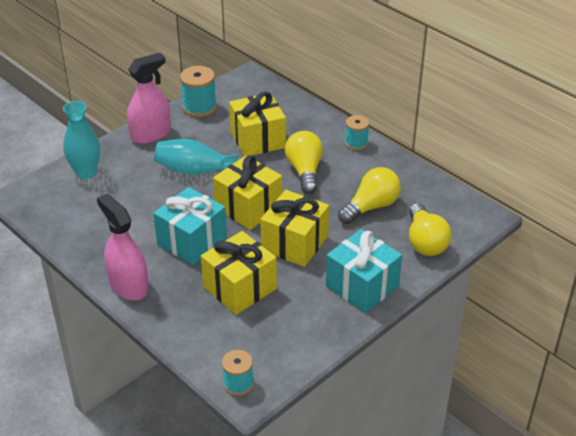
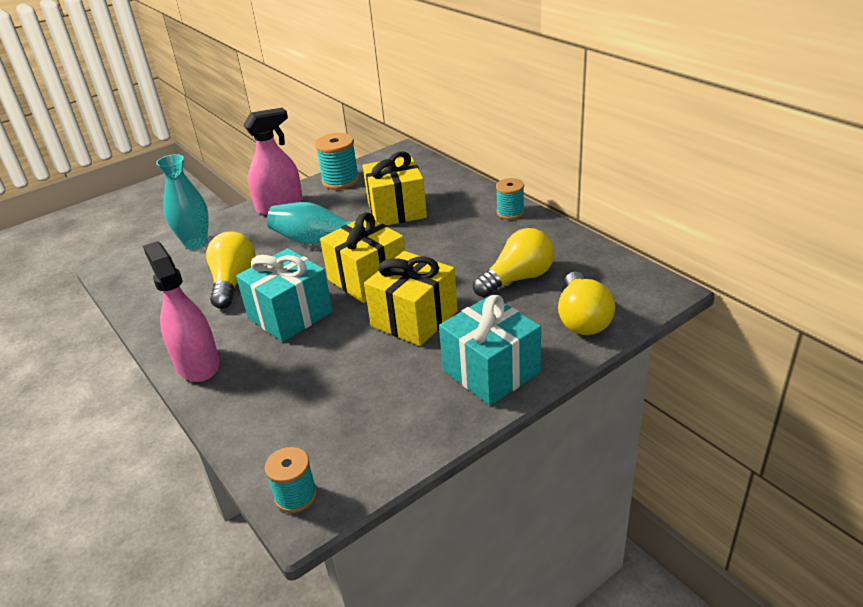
camera: 10 degrees right, 5 degrees down
(239, 288) = (332, 370): yellow gift -> none
(304, 171) = (444, 241): yellow light bulb -> yellow light bulb (233, 282)

